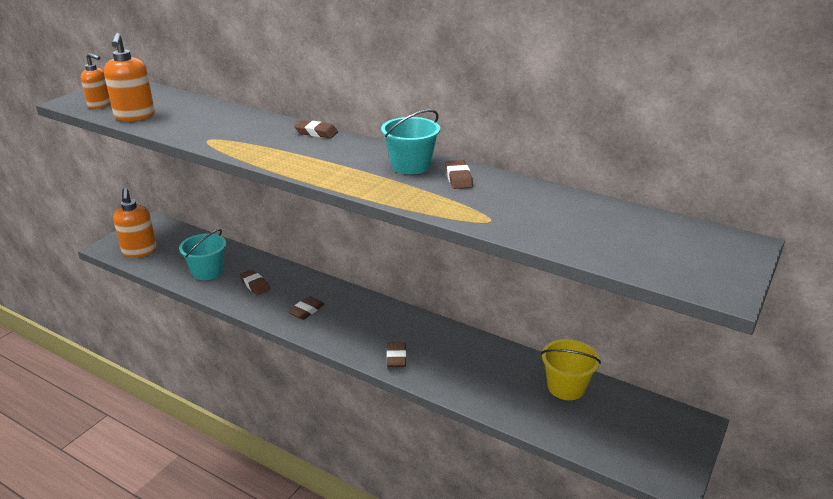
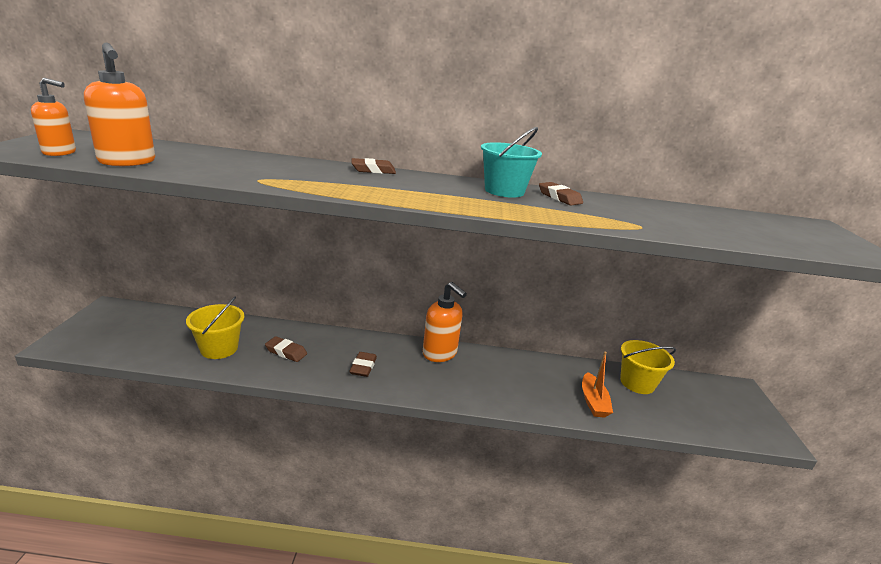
camera: 30 degrees left, 5 degrees down
(139, 251) = (112, 341): orange soap dispenser -> orange soap dispenser (440, 354)
(207, 271) = (219, 348): turquoise bucket -> yellow bucket
(396, 358) = (487, 392): brown eraser -> none
(495, 391) = (593, 402): none -> orange boat

